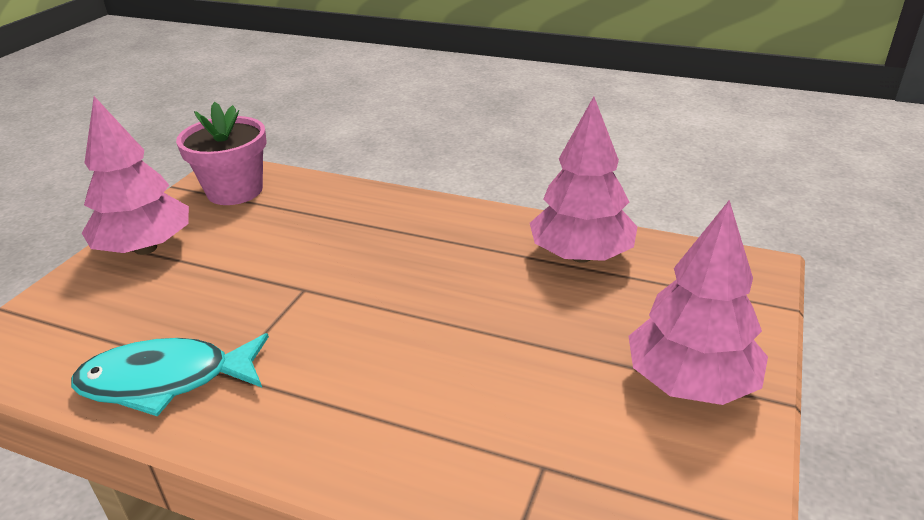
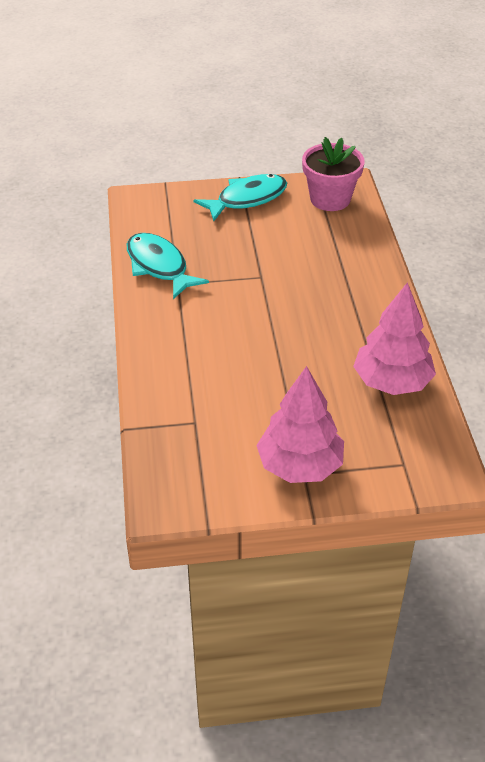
camera: 60 degrees right, 10 degrees up
(146, 248) = (247, 199): pink tree -> turquoise fish

